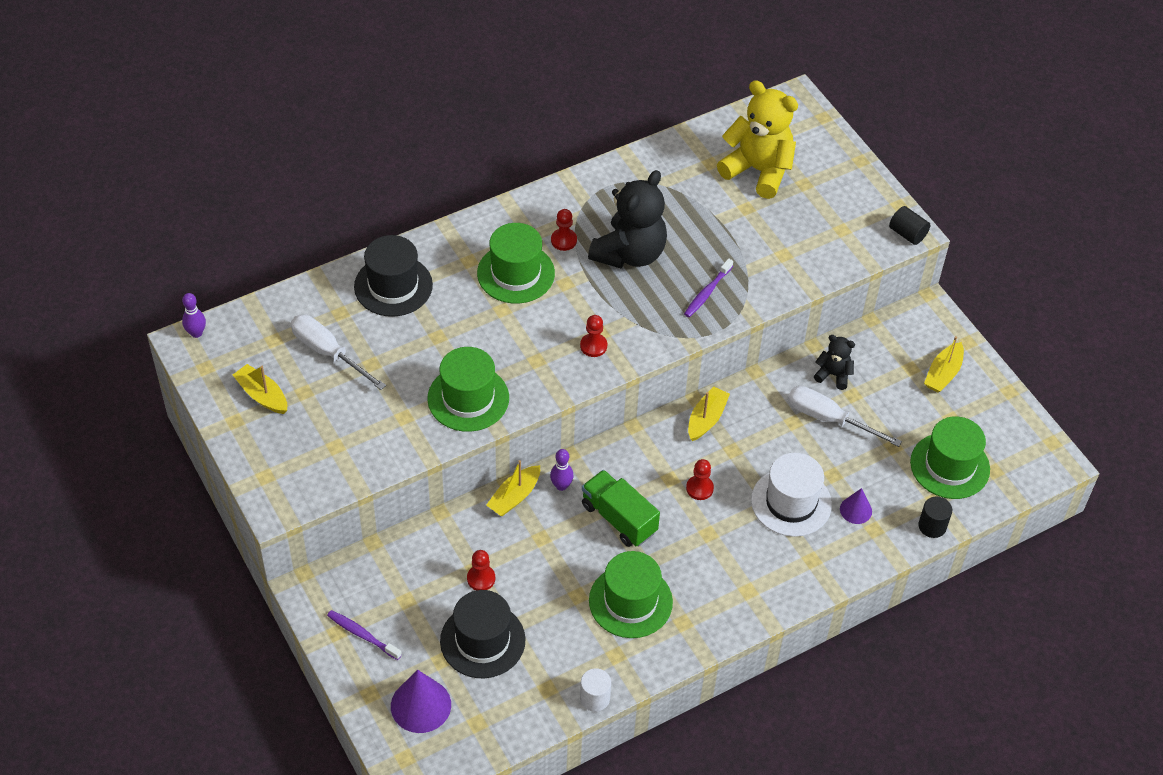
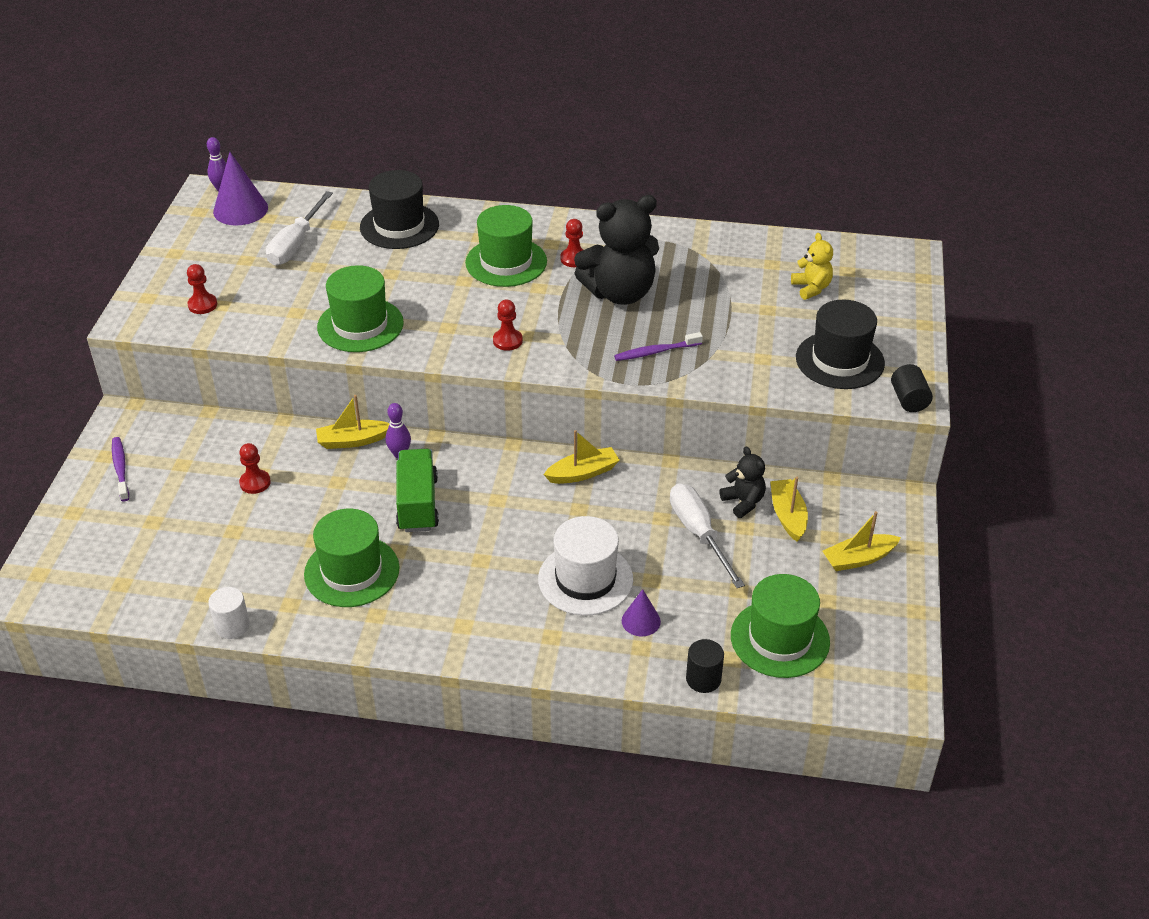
camera: 40 degrees right, 10 degrees down
(262, 395) = (214, 247): yellow boat -> yellow boat (788, 515)
(328, 352) = (296, 244): white screwdriver -> white screwdriver turned 150 degrees counterclockwise
(421, 705) = (98, 544): purple cone -> purple cone (240, 209)
(482, 640) = (200, 527): black hat -> black hat (839, 360)
(699, 488) = (514, 521): red pawn -> red pawn (202, 305)
(758, 170) = (811, 288): yellow teddy bear -> yellow teddy bear, size x0.49

